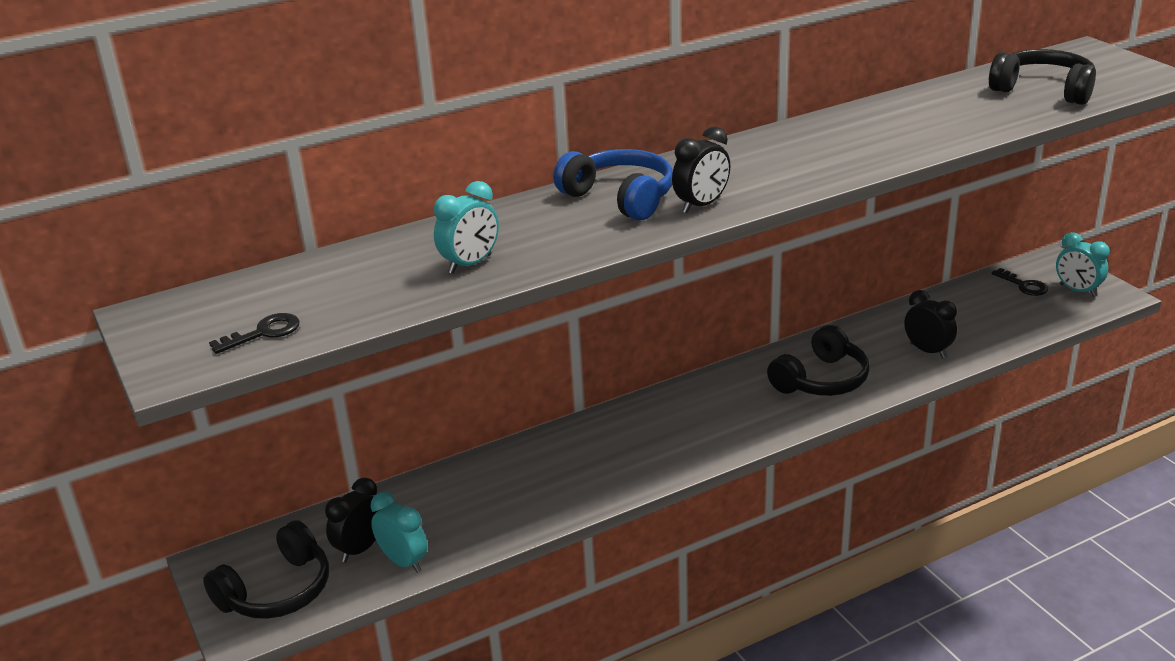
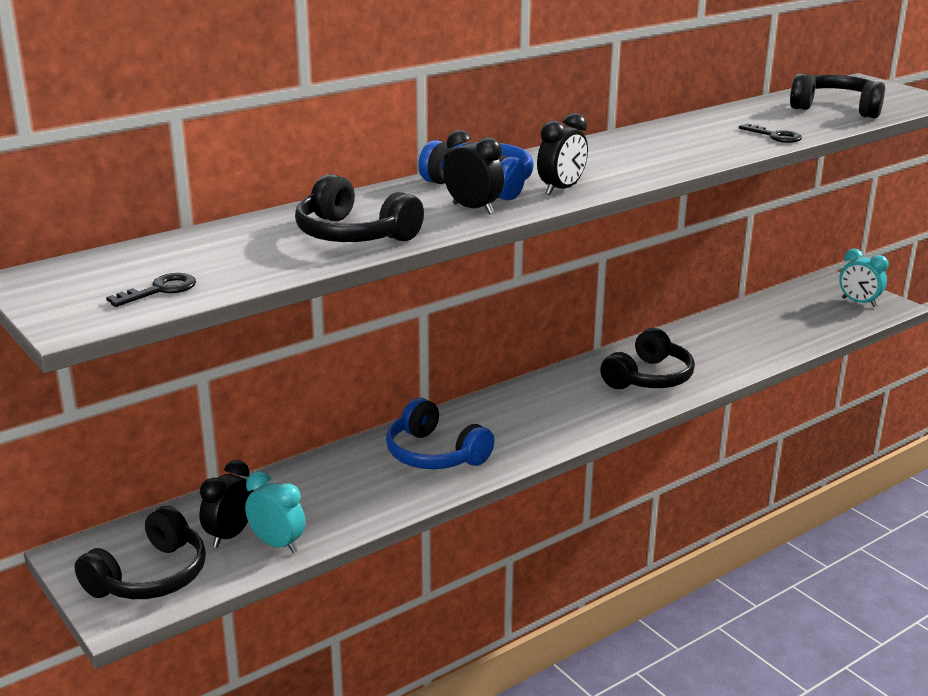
camera: 10 degrees left, 5 degrees down
(470, 264) = (353, 235): turquoise clock -> black headphones
(578, 464) = (435, 454): none -> blue headphones
(927, 351) = (739, 352): black clock -> black clock (473, 209)
(1023, 285) = (810, 299): black key -> black key (775, 136)

